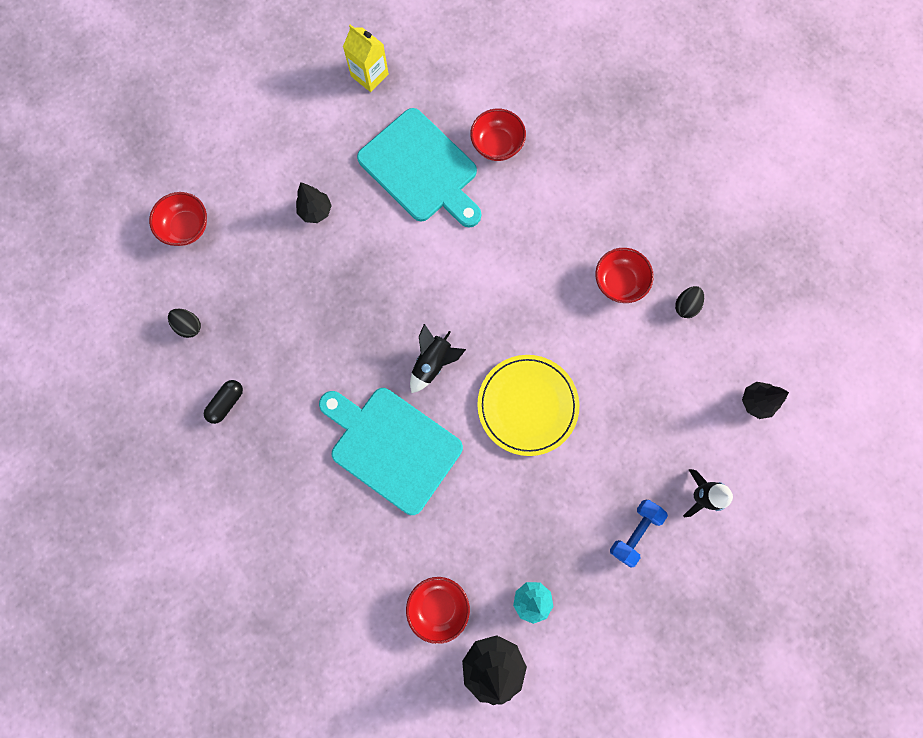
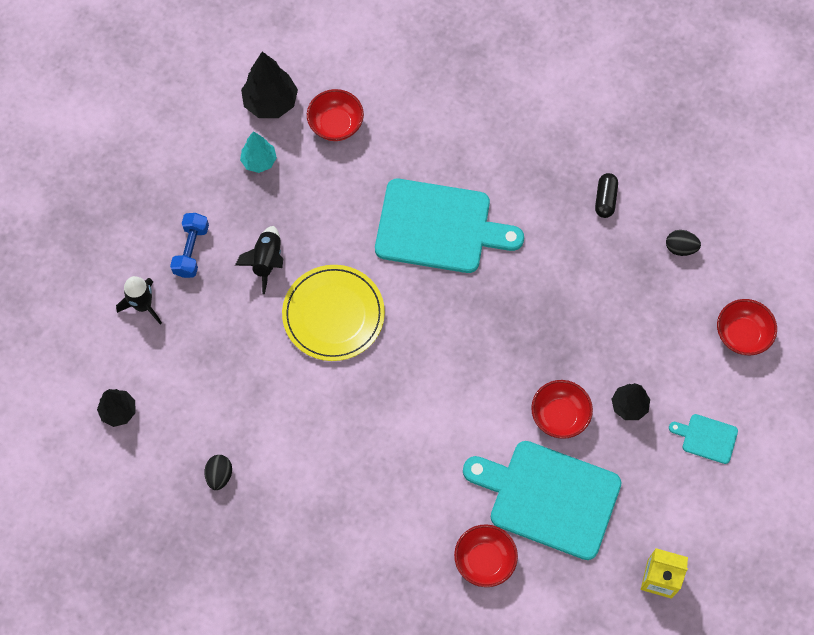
camera: 155 degrees right, 10 degrees down
(269, 159) = (706, 438): none -> turquoise cutting board
(433, 363) = (439, 314): black rocket -> black rocket (266, 261)
(619, 282) = (295, 469): red bowl -> red bowl (559, 416)

